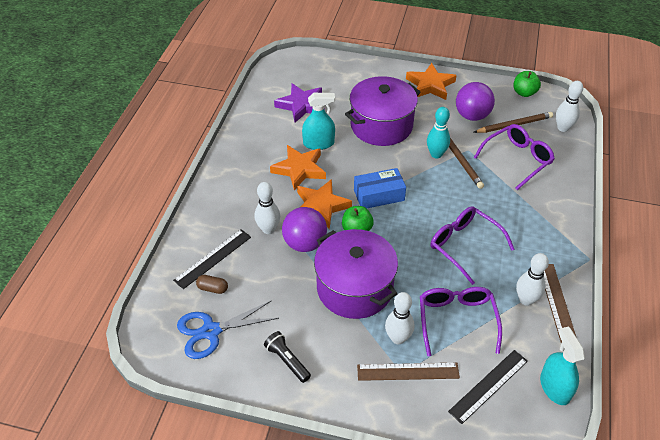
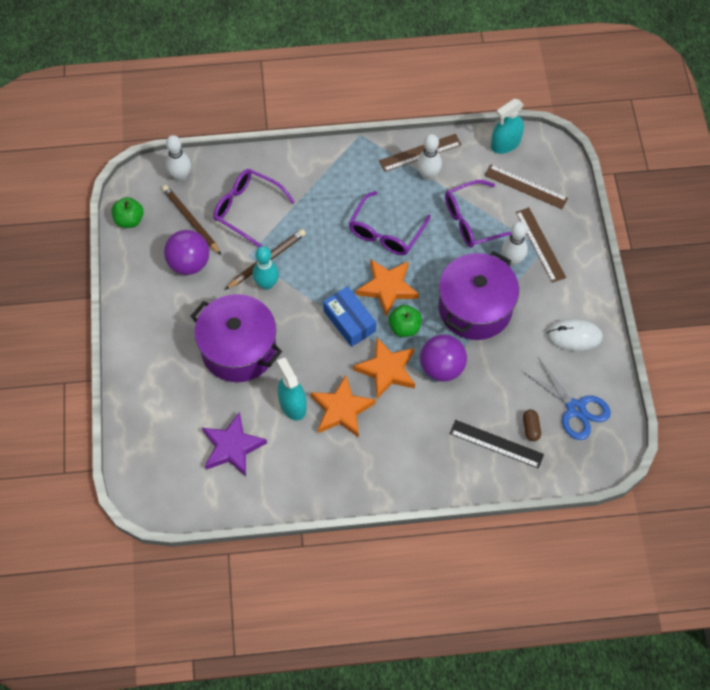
camera: 110 degrees left, 15 degrees up
(268, 229) = (438, 407): white bowling pin -> none
(287, 361) = (574, 336): black flashlight -> white mouse
(430, 85) = (146, 317): orange star -> orange star (387, 288)
(489, 386) = (525, 186): black ruler -> brown ruler

